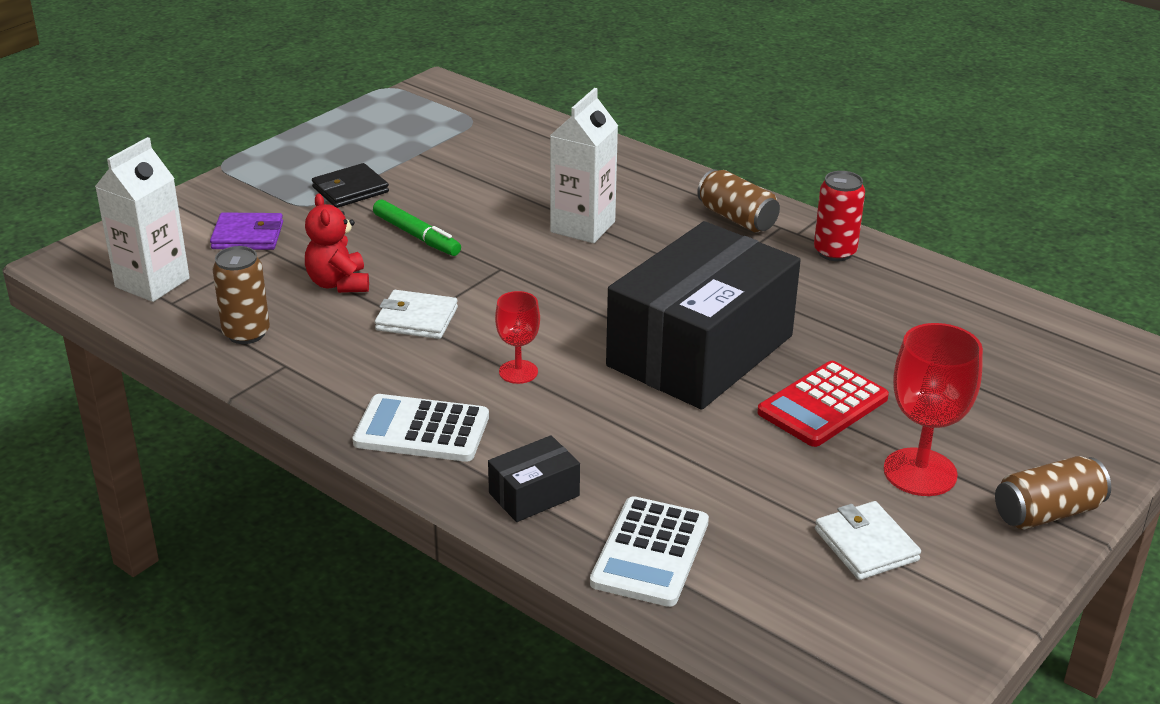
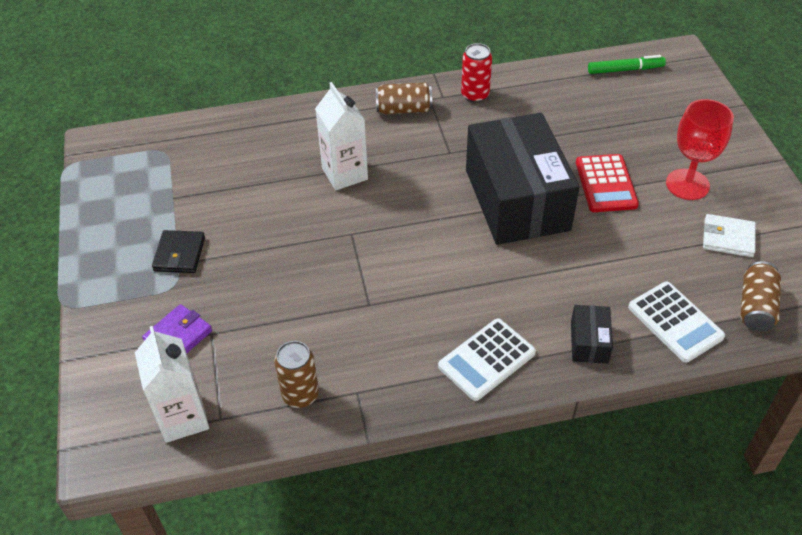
camera: 50 degrees left, 15 degrees up
(338, 284) = (289, 318): red teddy bear -> none
(416, 236) = (273, 251): green marker -> green marker (625, 70)
(416, 319) = (368, 301): white wallet -> none
(518, 372) = (467, 285): red goblet -> none
(1047, 513) = (749, 163): brown can -> brown can (756, 307)

